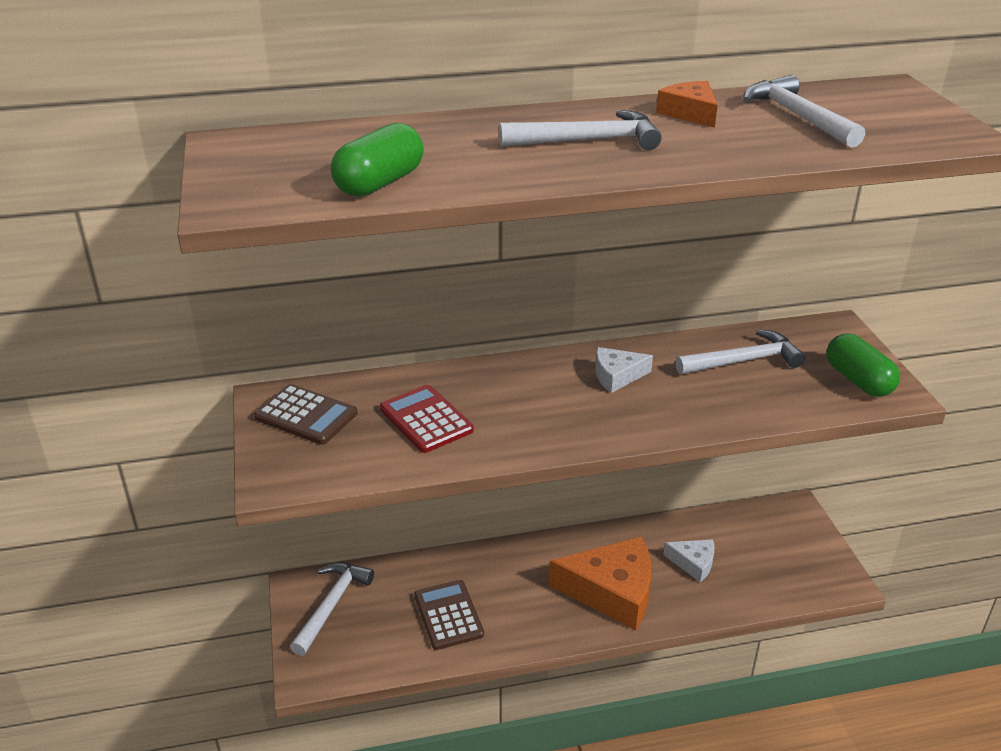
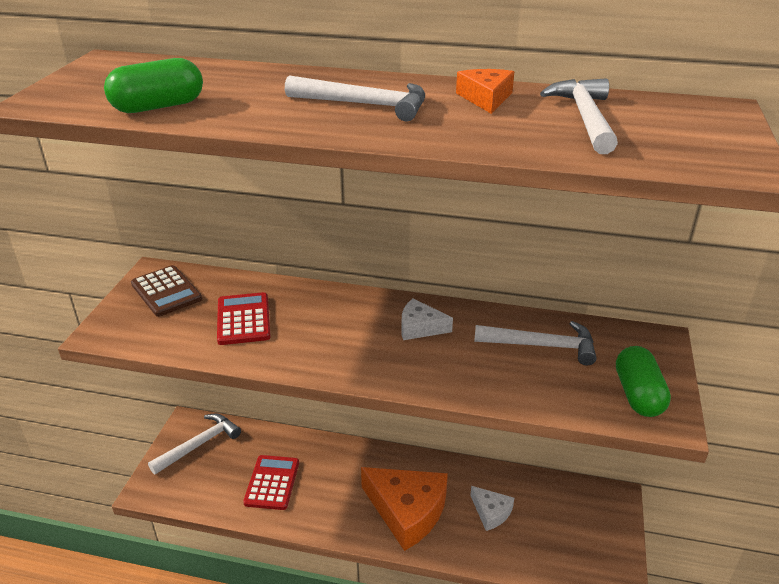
camera: 25 degrees right, 0 degrees up
(448, 615) = (272, 482): brown calculator -> red calculator

